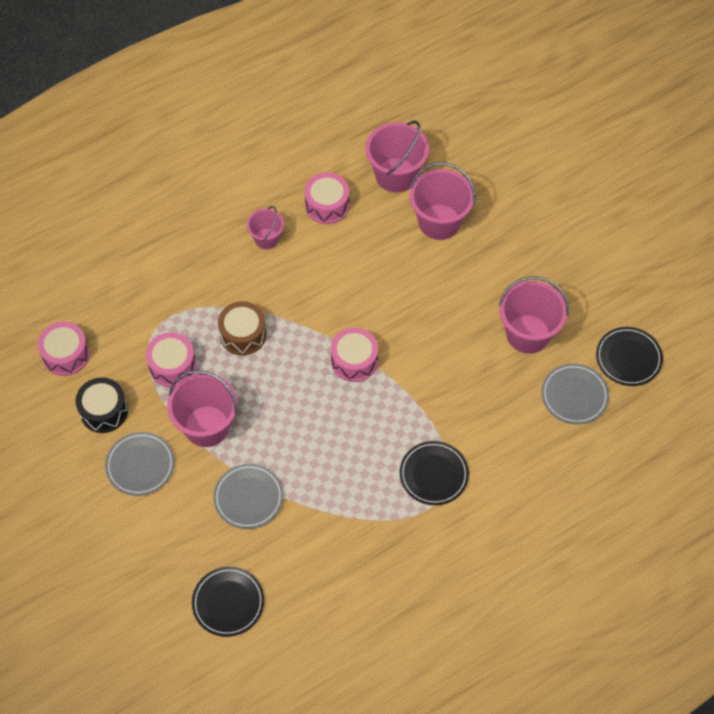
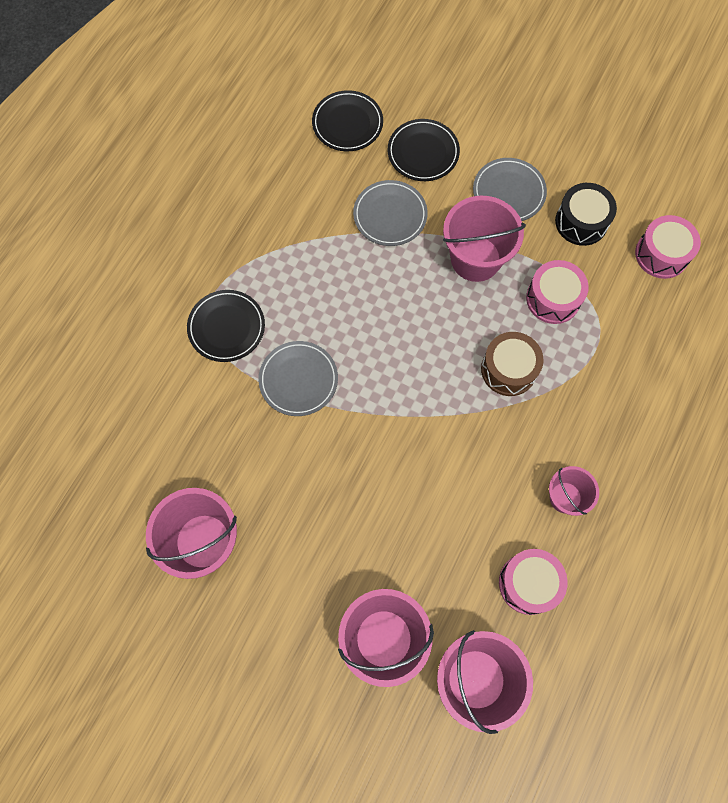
camera: 150 degrees right, 10 degrees up
(354, 361) = (376, 403): pink drum -> none
(574, 395) = (118, 492): grey plate -> grey plate (298, 380)
(628, 358) = (74, 574): black plate -> black plate (423, 153)

